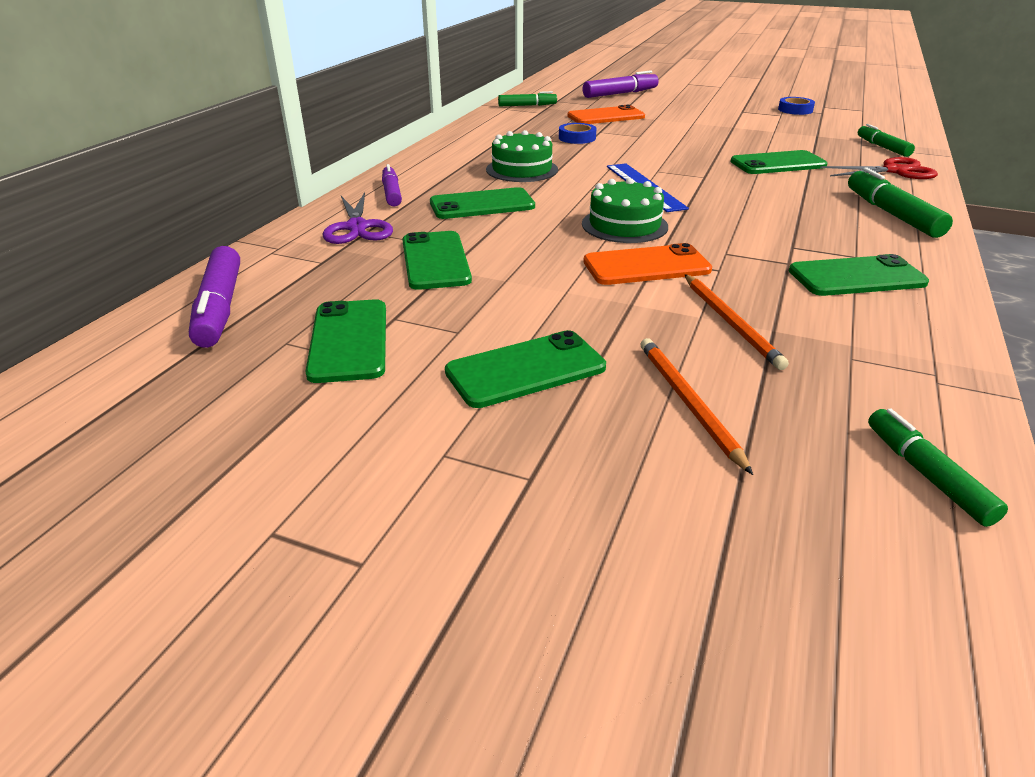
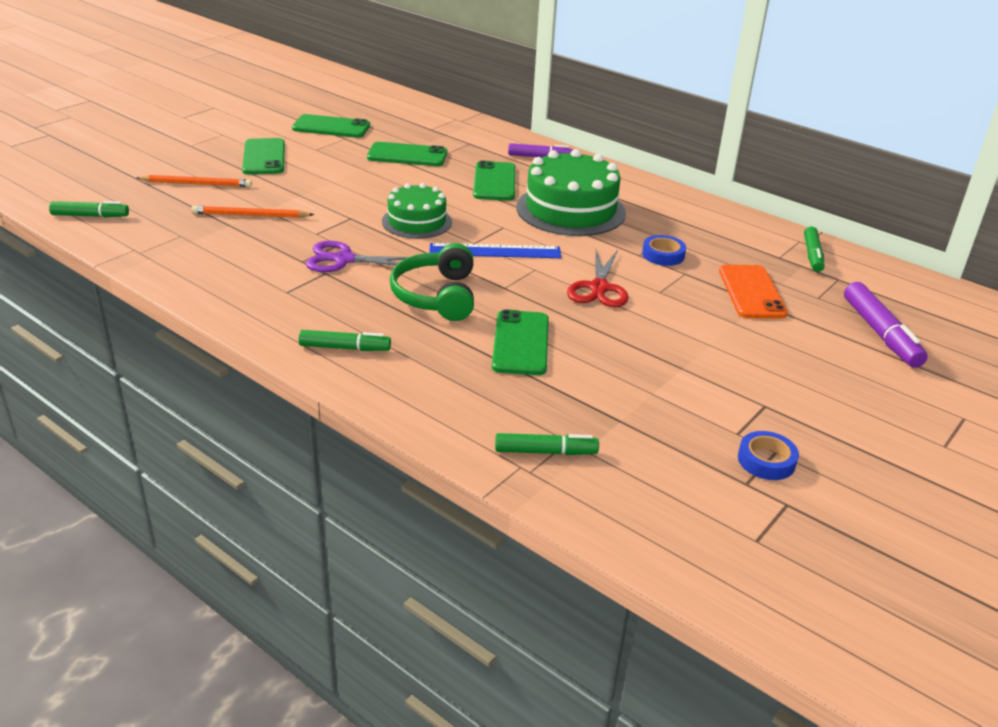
camera: 105 degrees right, 0 degrees up
(219, 308) = (392, 106): purple marker -> none
(357, 227) = (478, 141): purple scissors -> purple scissors (344, 260)
(522, 169) = (570, 210): green cake -> green cake, size x1.62
(646, 266) = (344, 212): orange phone -> none
(757, 196) = (436, 296): none -> green headphones
(856, 277) = (258, 277): green phone -> none
(892, 214) = (345, 348): green marker -> green marker, size x0.66
(894, 171) = (454, 413): red scissors -> red scissors (599, 288)

